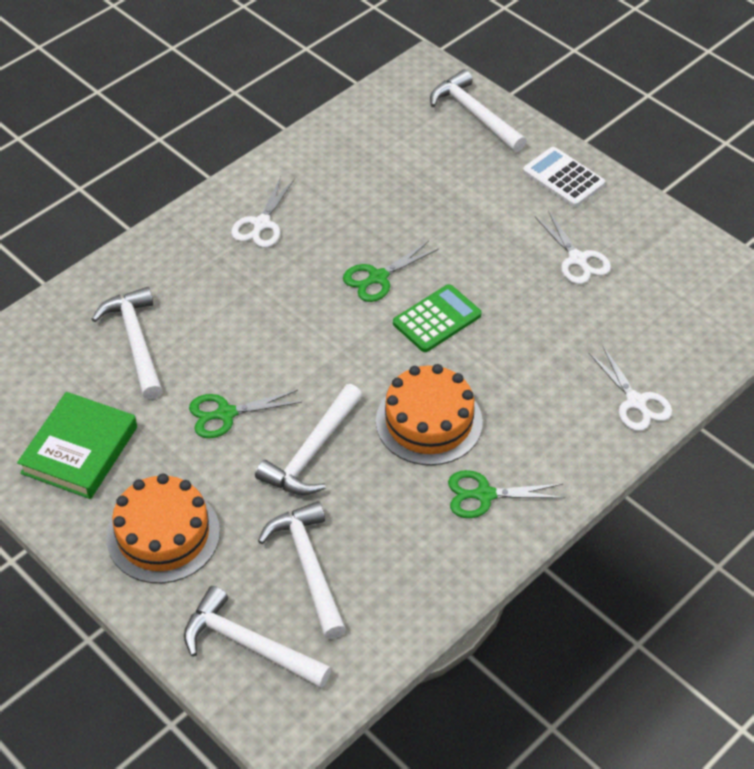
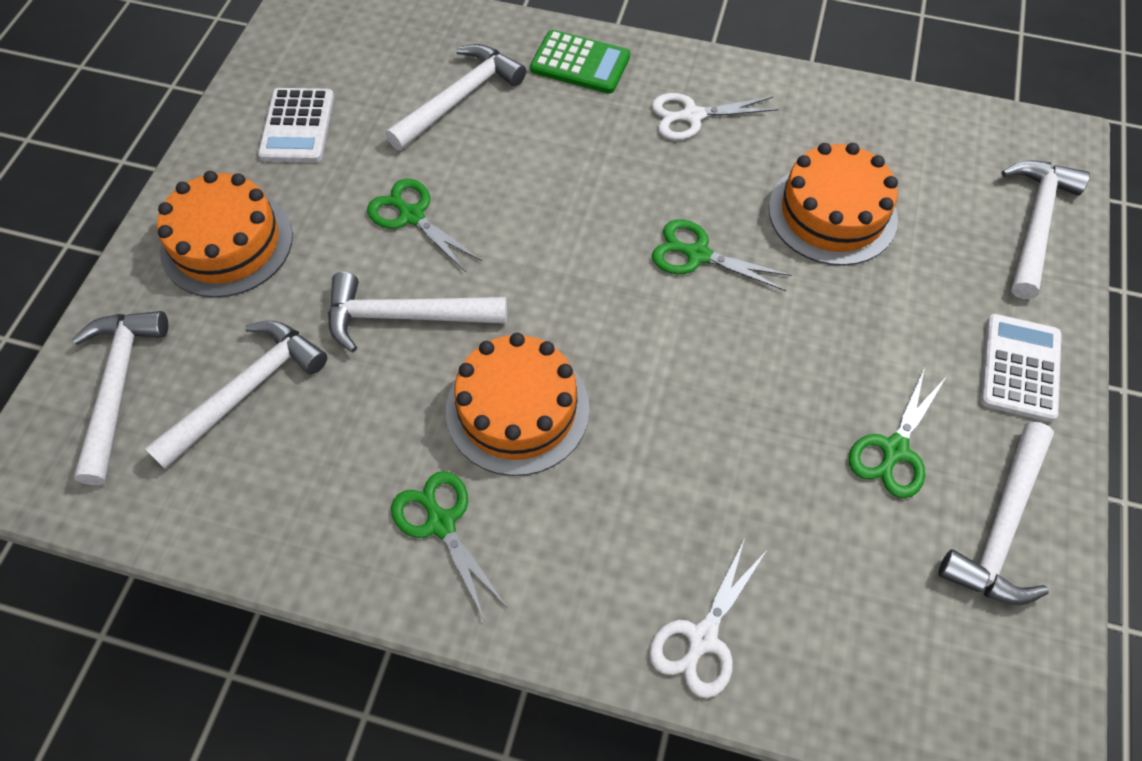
camera: 60 degrees right, 10 degrees up
(79, 450) = (297, 126): green book -> white calculator
(396, 198) = (832, 213): none -> orange cake
(437, 319) = (678, 342): green calculator -> green calculator (580, 63)
(577, 259) = (894, 450): white scissors -> green scissors
(651, 241) = (1001, 527): none -> white hammer

